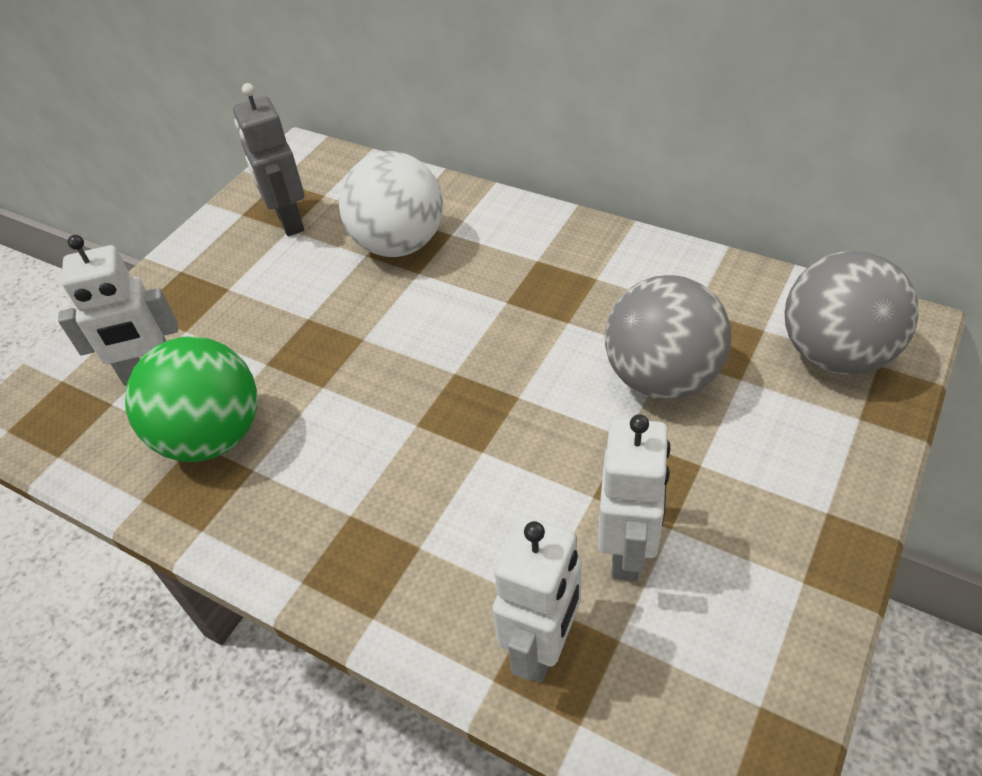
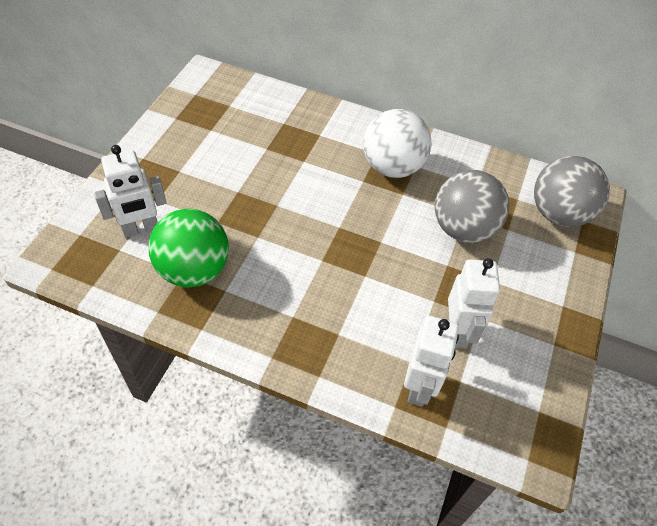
camera: 15 degrees left, 5 degrees up
(289, 221) = (210, 124): grey robot -> none
(399, 244) = (287, 141): white ball -> white ball (392, 167)

